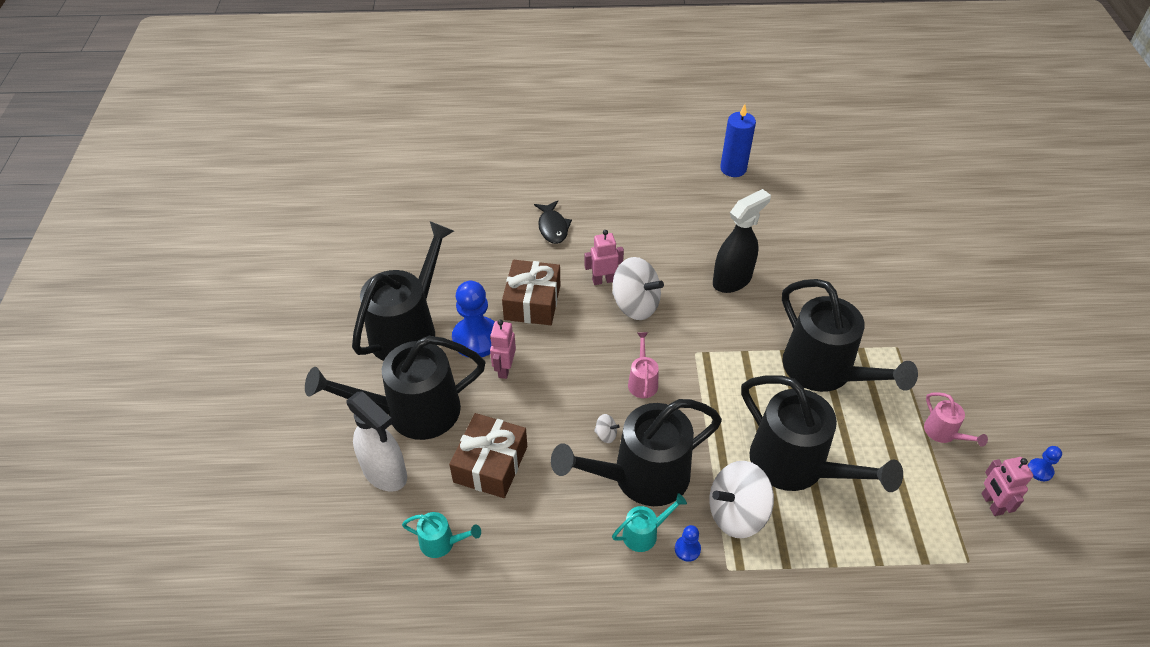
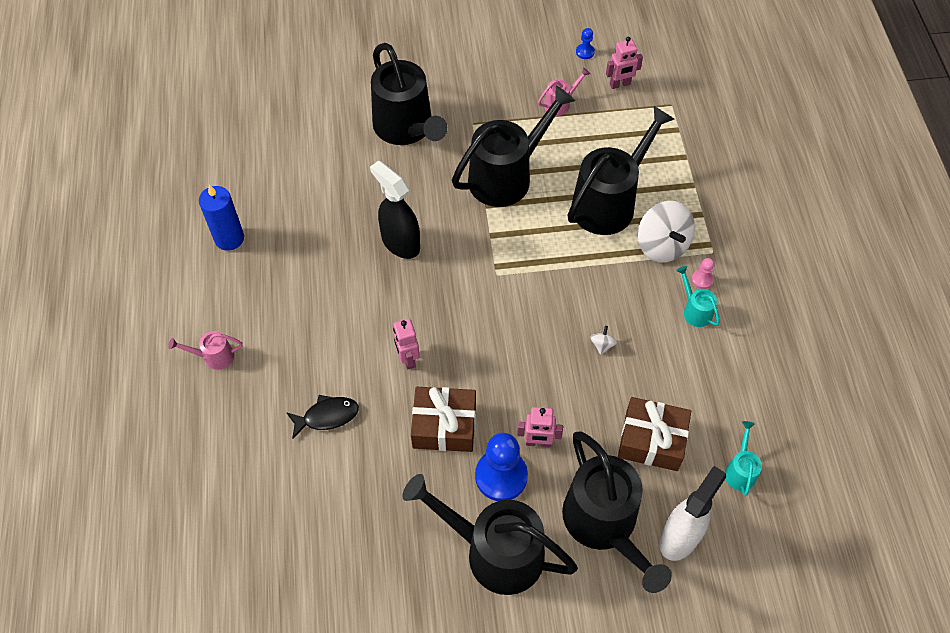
camera: 95 degrees left, 10 degrees up
(635, 305) = (440, 327): white spinning top -> none
(640, 477) = (641, 315): black watering can -> black watering can (407, 129)
(642, 381) = (537, 317): pink watering can -> pink watering can (213, 357)
(687, 549) = (702, 279): blue pawn -> pink pawn

